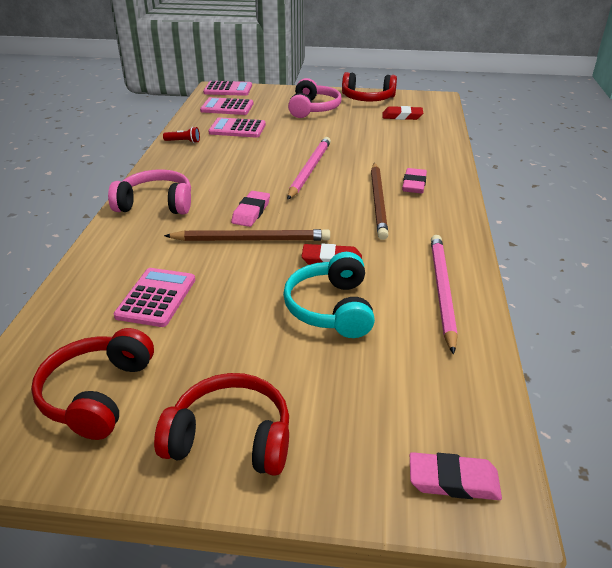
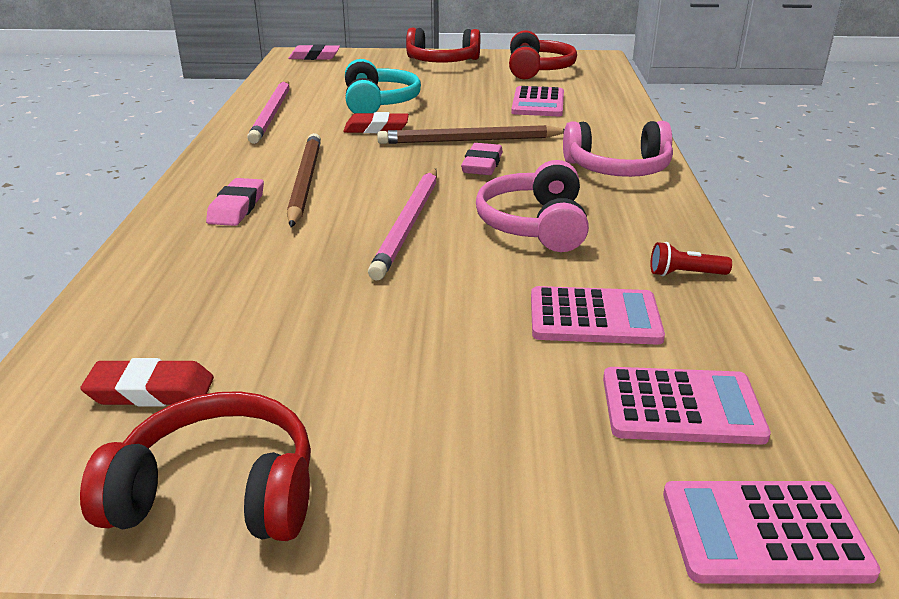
camera: 175 degrees right, 5 degrees down
(313, 109) = (413, 414): pink headphones -> pink headphones (535, 225)

